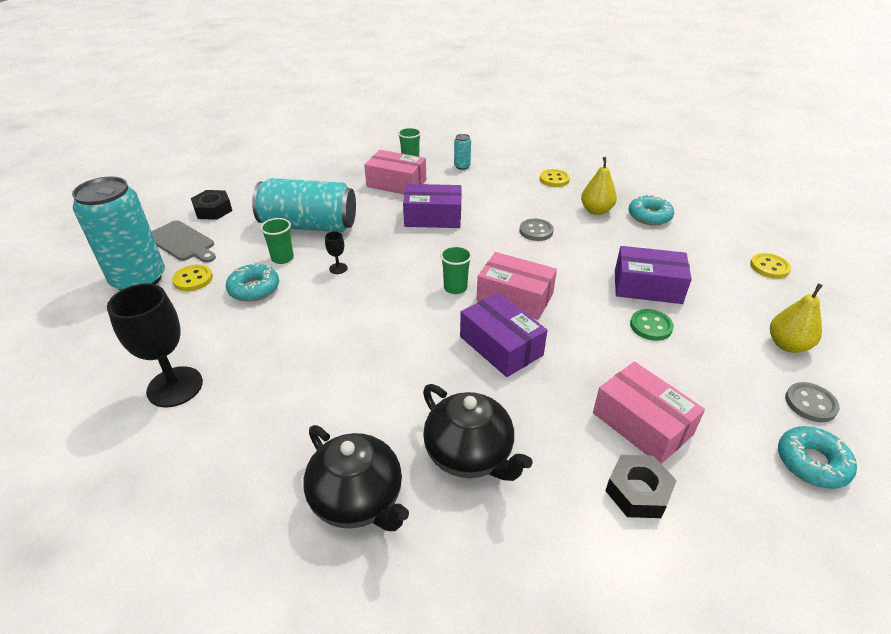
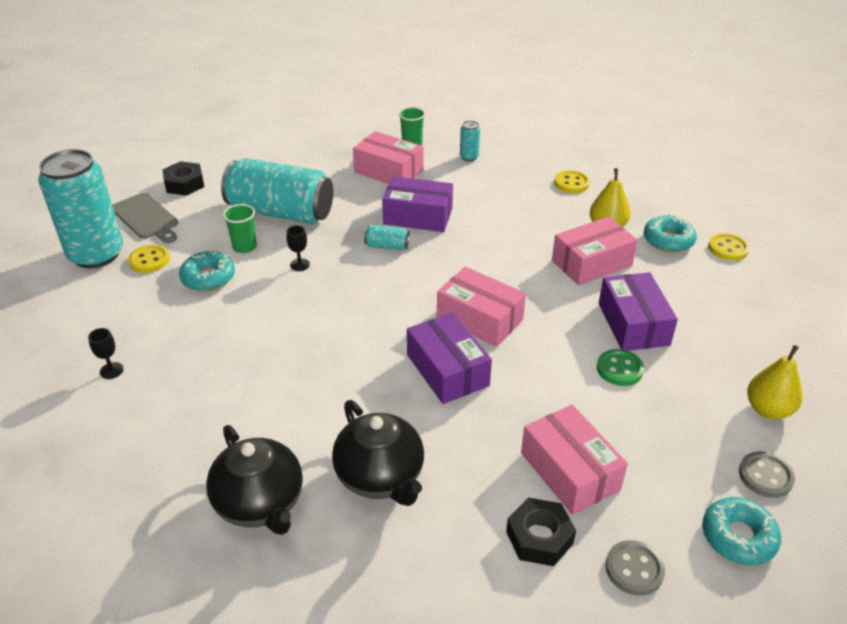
camera: 10 degrees right, 0 degrees up
(175, 387) = (111, 370): black goblet -> black goblet, size x0.43
(413, 244) = (387, 246): none -> turquoise can
(455, 288) = (418, 300): green cup -> none
(536, 231) = (528, 245): grey button -> grey button (634, 569)
(594, 240) = (591, 263): none -> pink box
(647, 286) = (633, 324): purple box -> purple box turned 60 degrees clockwise
(769, 267) = (787, 317): yellow button -> yellow button (728, 248)

